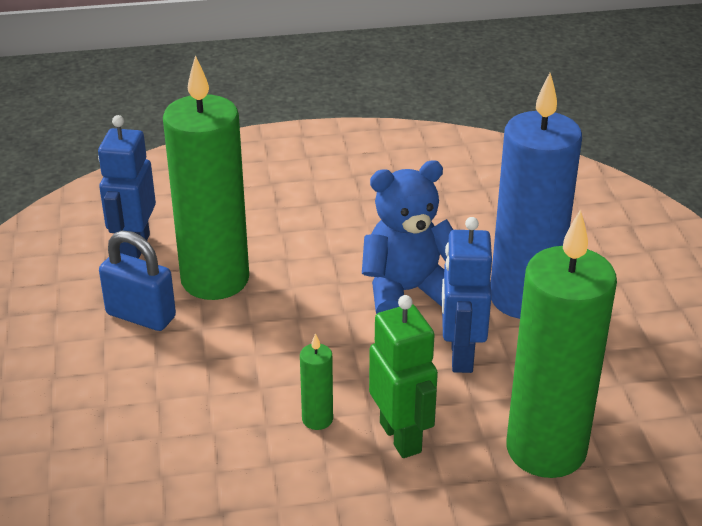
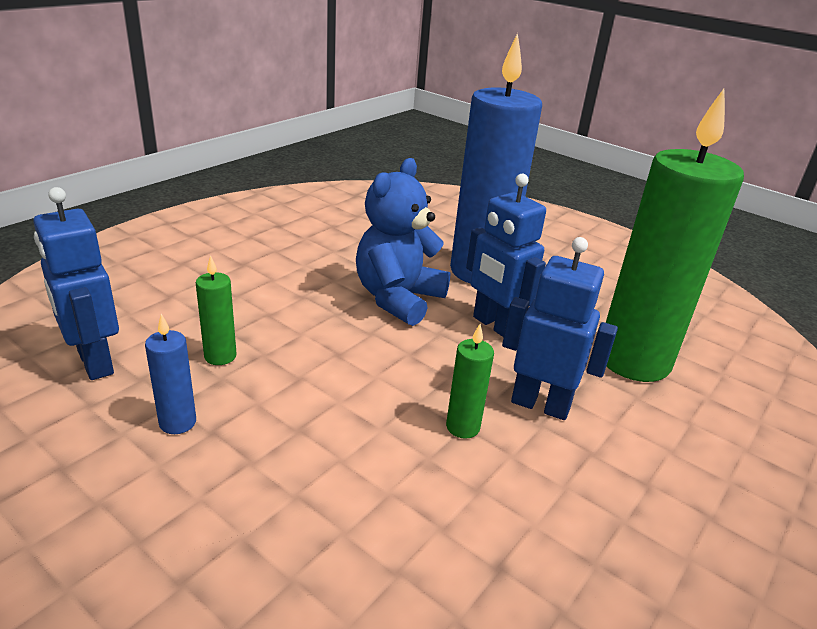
camera: 45 degrees left, 5 degrees down
(141, 316) = (178, 422): blue padlock -> blue candle
(215, 279) = (220, 356): green candle -> green candle, size x0.40
(401, 437) = (540, 405): green robot -> blue robot

